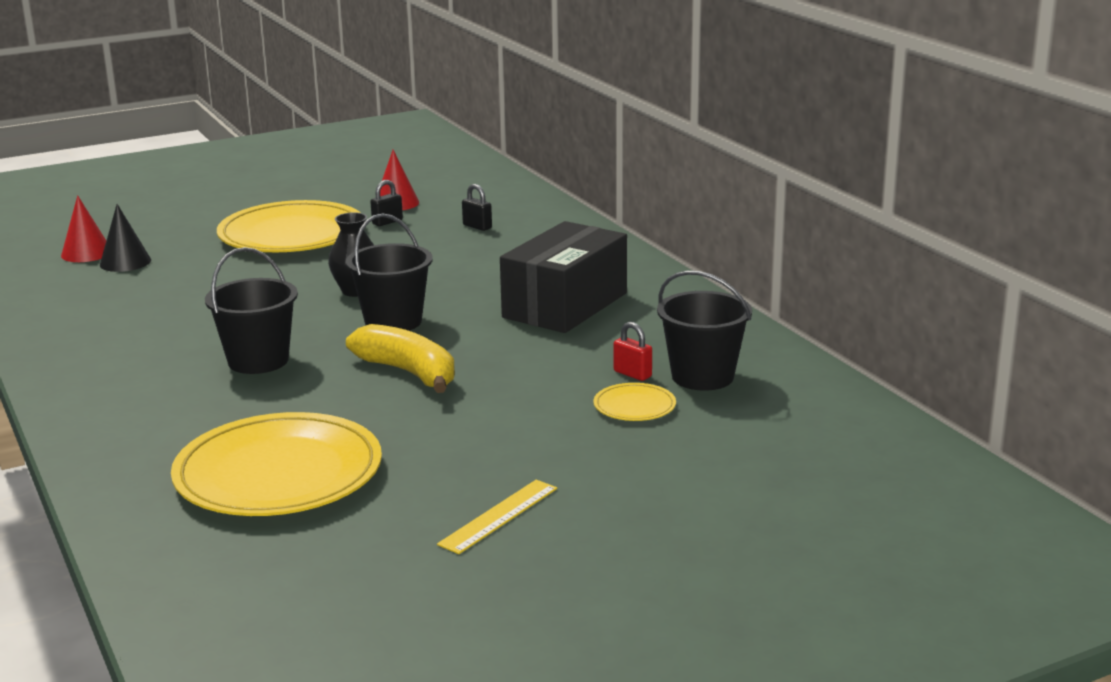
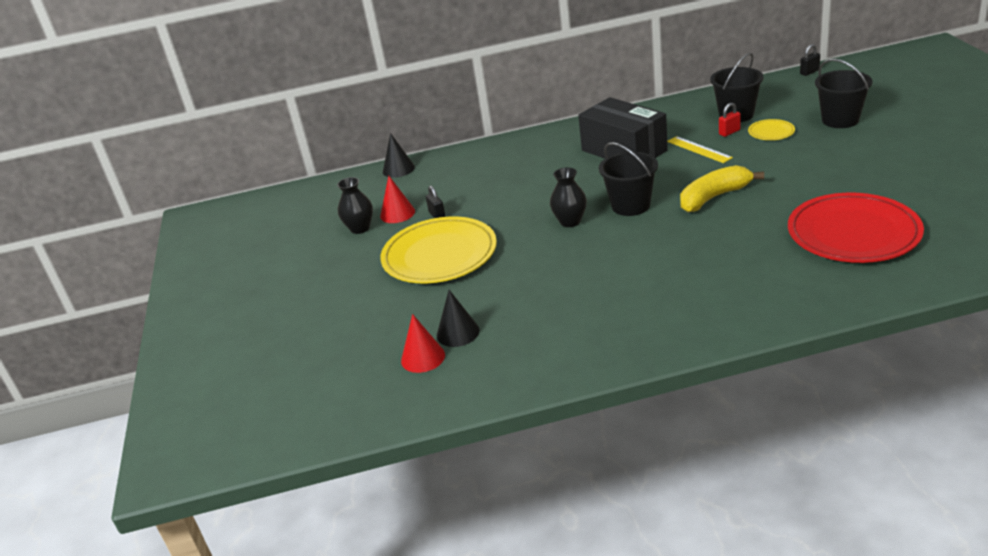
camera: 70 degrees left, 10 degrees up
(258, 361) = (683, 252): black bucket -> black bucket (840, 120)
(278, 474) = (853, 233): yellow plate -> red plate
(364, 191) = (360, 228): none -> black vase
(477, 226) = (469, 181): black padlock -> black padlock (809, 72)
(499, 516) = (900, 166): yellow ruler -> yellow ruler (699, 149)
(513, 188) = (398, 169): none -> black cone

